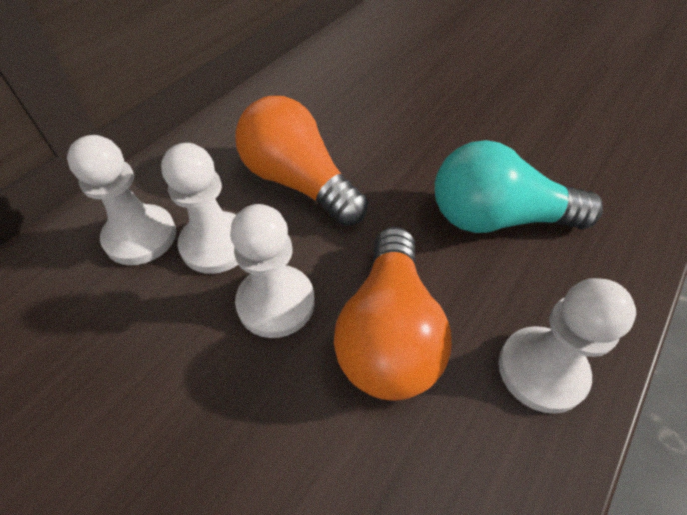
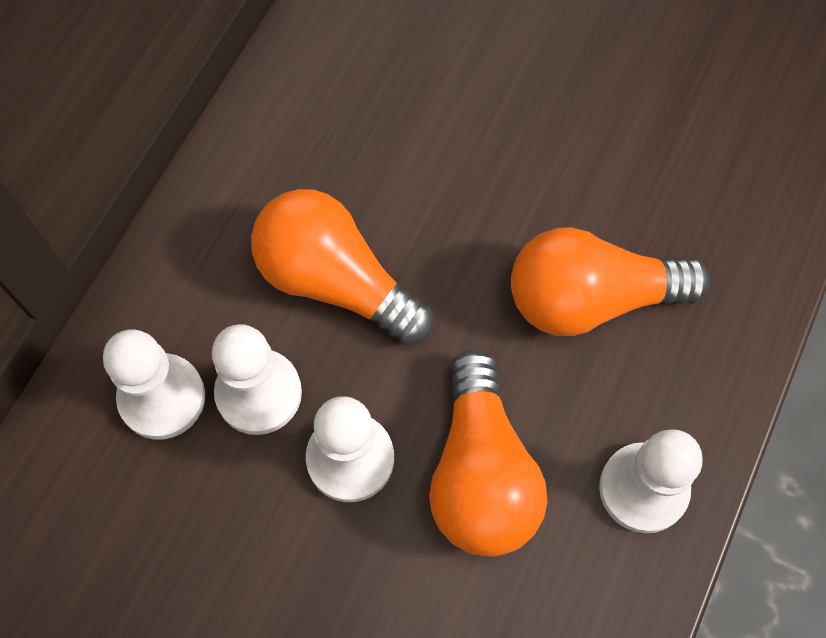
camera: 10 degrees left, 15 degrees up
(497, 218) = (590, 299): turquoise light bulb -> orange light bulb

